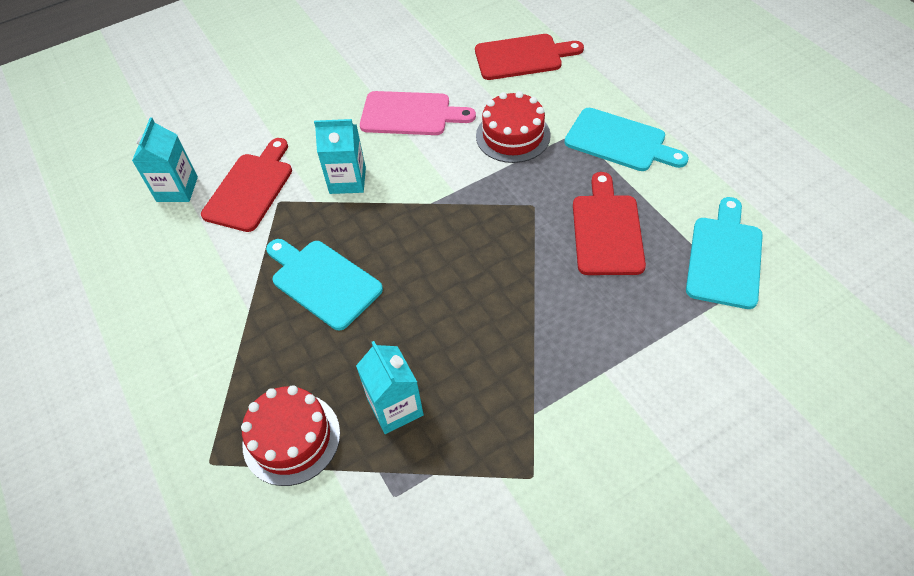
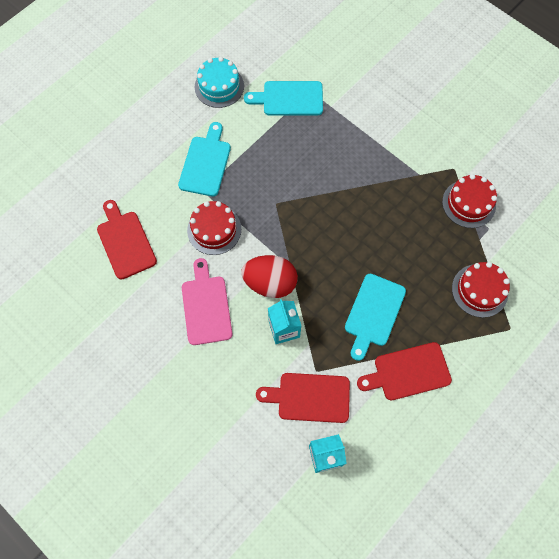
camera: 110 degrees left, 15 degrees up
(395, 407) = (442, 242): turquoise carton -> none
(415, 178) = (270, 283): none -> red egg
(453, 478) = (468, 203): none -> red cake
(606, 230) = (285, 159): red cutting board -> red cutting board (408, 372)
(757, 175) = (219, 86): none -> turquoise cake

